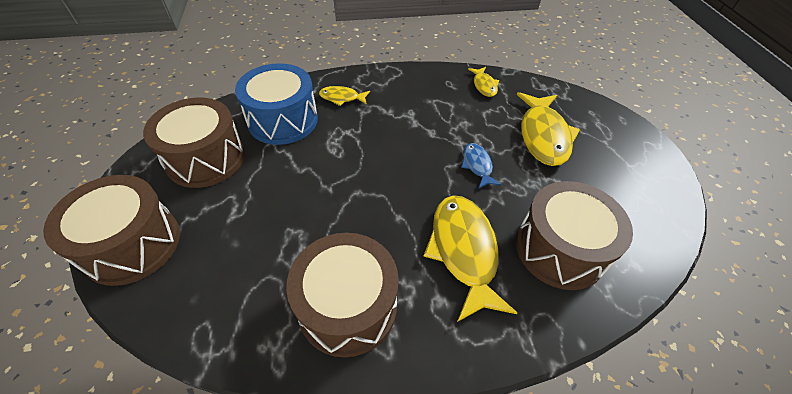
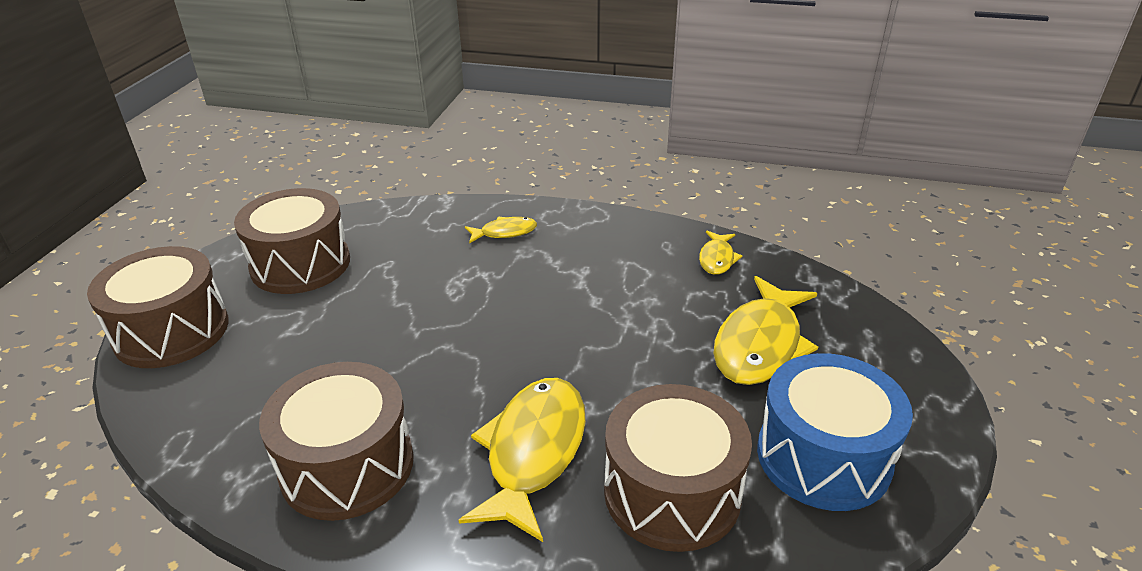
camera: 25 degrees right, 15 degrees down
(283, 120) = (414, 242): blue drum -> blue drum (823, 457)
(342, 98) = (505, 232): yellow fish -> yellow fish turned 135 degrees clockwise
(477, 165) = (629, 356): blue fish -> none

